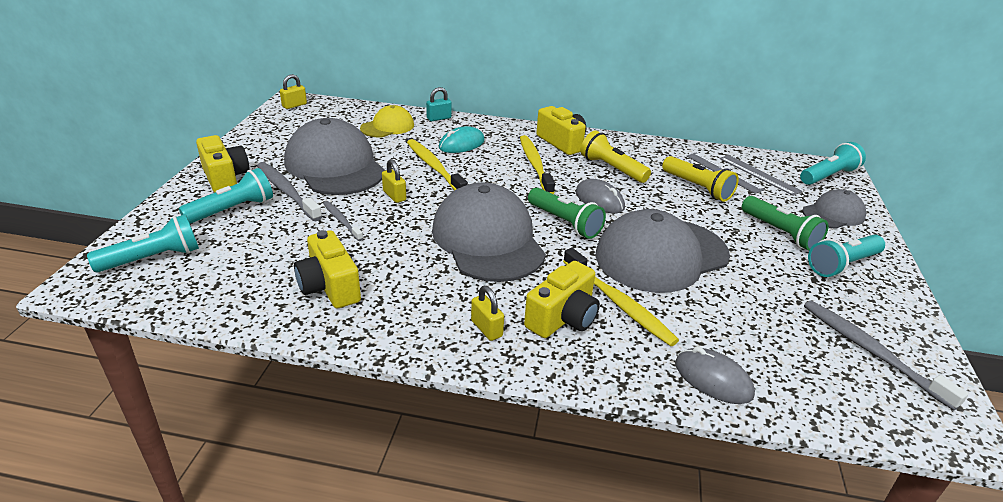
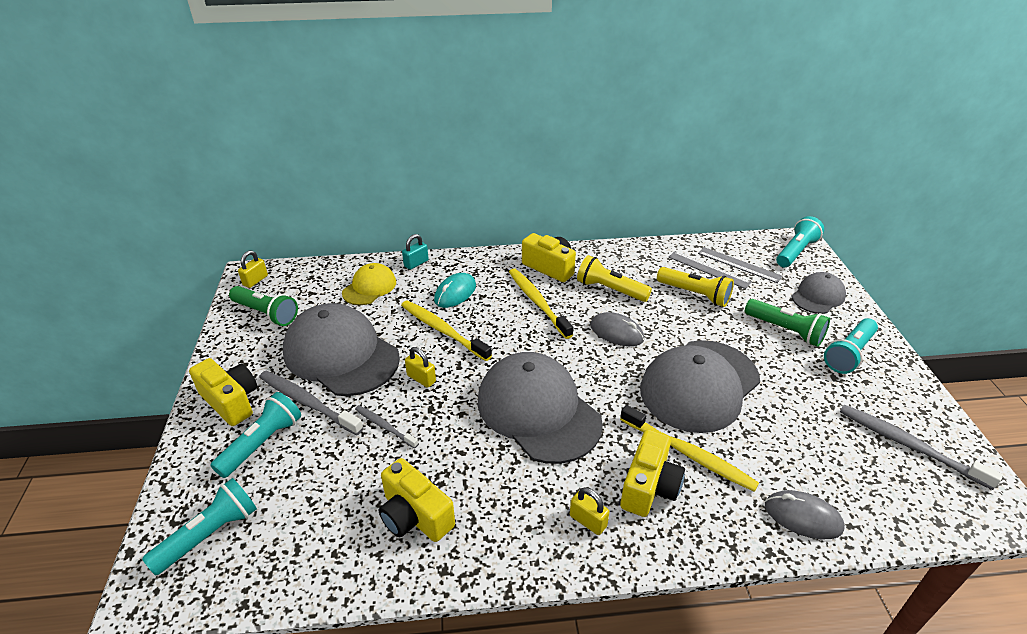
camera: 15 degrees left, 5 degrees up
(565, 223) = (598, 369): green flashlight -> green flashlight (266, 313)

